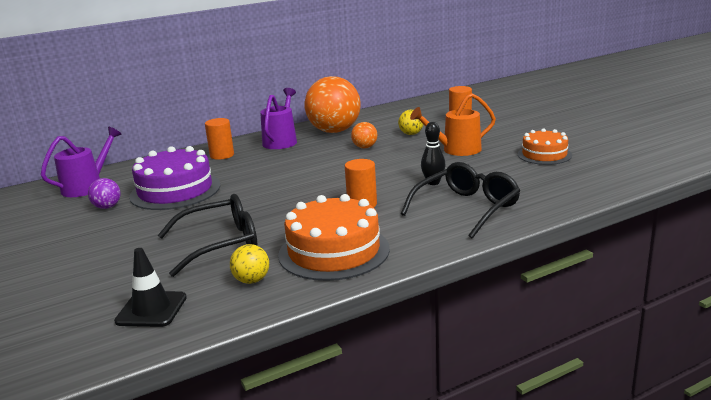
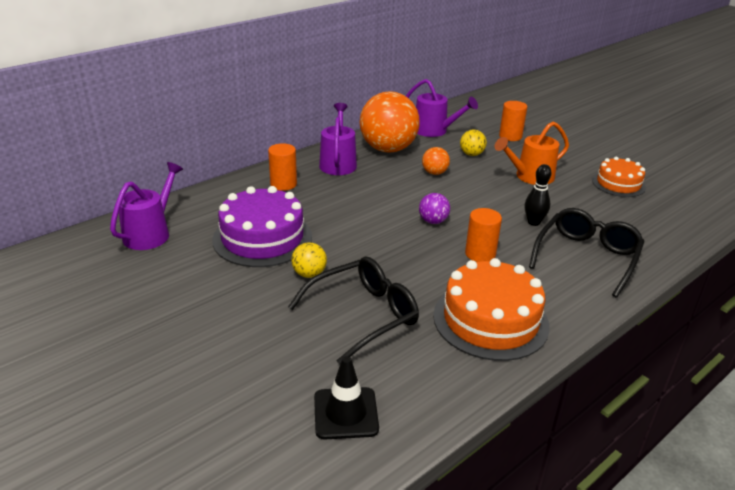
camera: 15 degrees left, 10 degrees up
(107, 207) = (196, 264): purple ball -> purple ball (433, 221)
(252, 280) = (429, 365): yellow ball -> yellow ball (309, 274)
(388, 118) = (434, 131): none -> purple watering can

